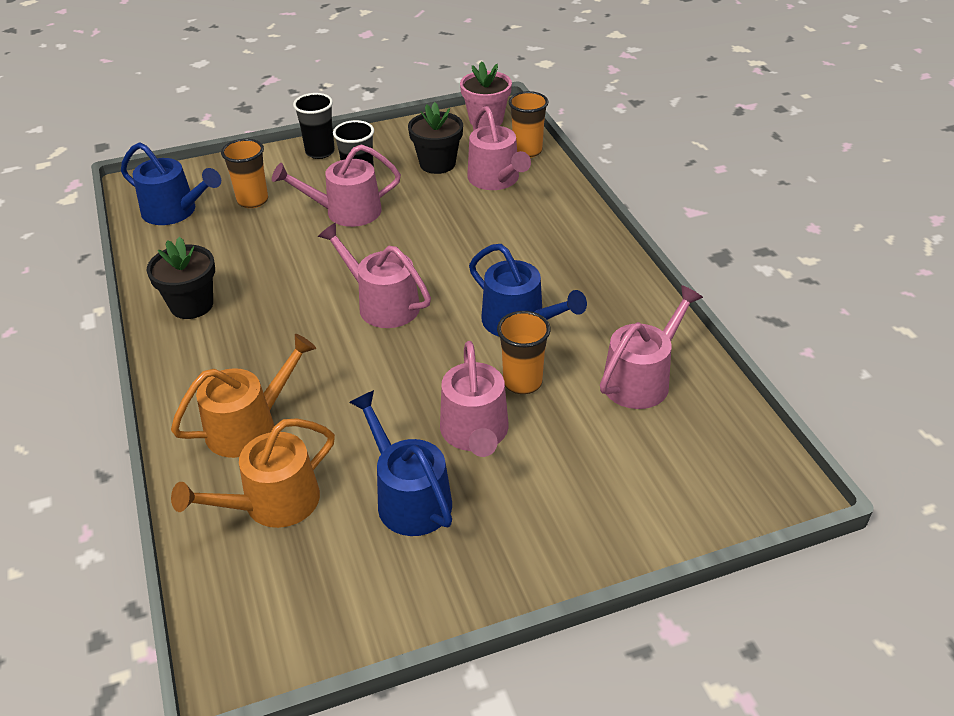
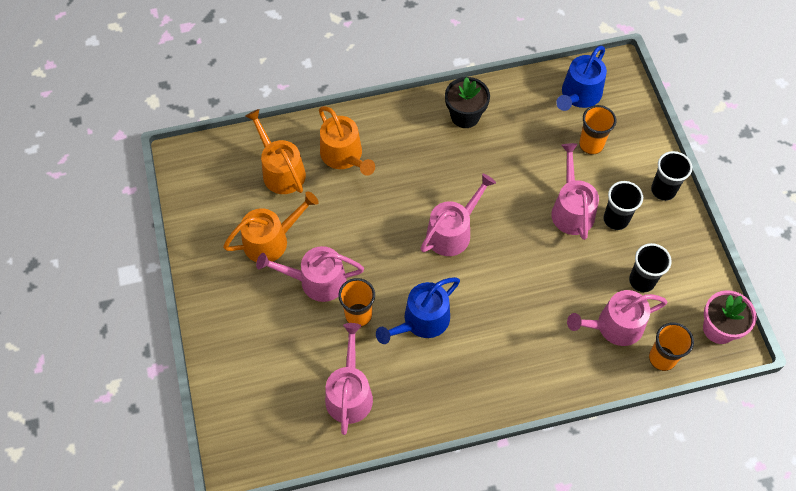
camera: 95 degrees right, 20 degrees up
(409, 498) = (270, 240): blue watering can -> orange watering can
(437, 164) = (642, 281): black flower pot -> black cup
(641, 379) = (349, 393): pink watering can -> pink watering can turned 135 degrees counterclockwise

